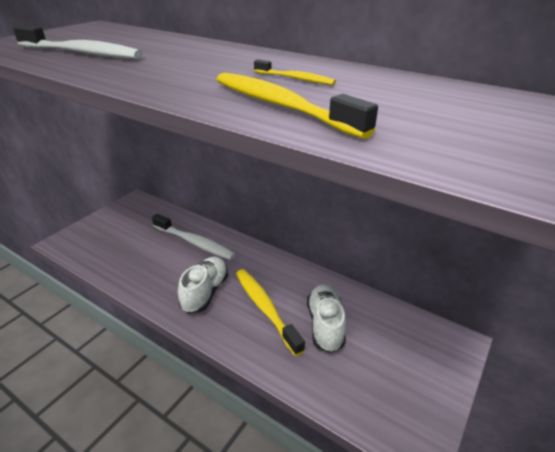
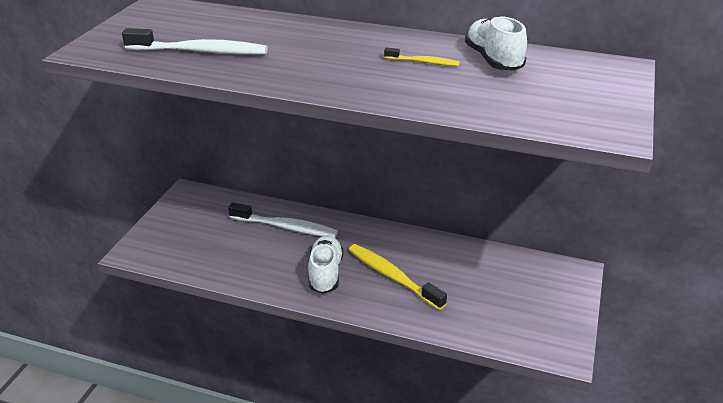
camera: 15 degrees left, 0 degrees up
(281, 106) = (433, 93): yellow toothbrush -> none
(325, 325) = (455, 280): white shoe -> white shoe (493, 60)

